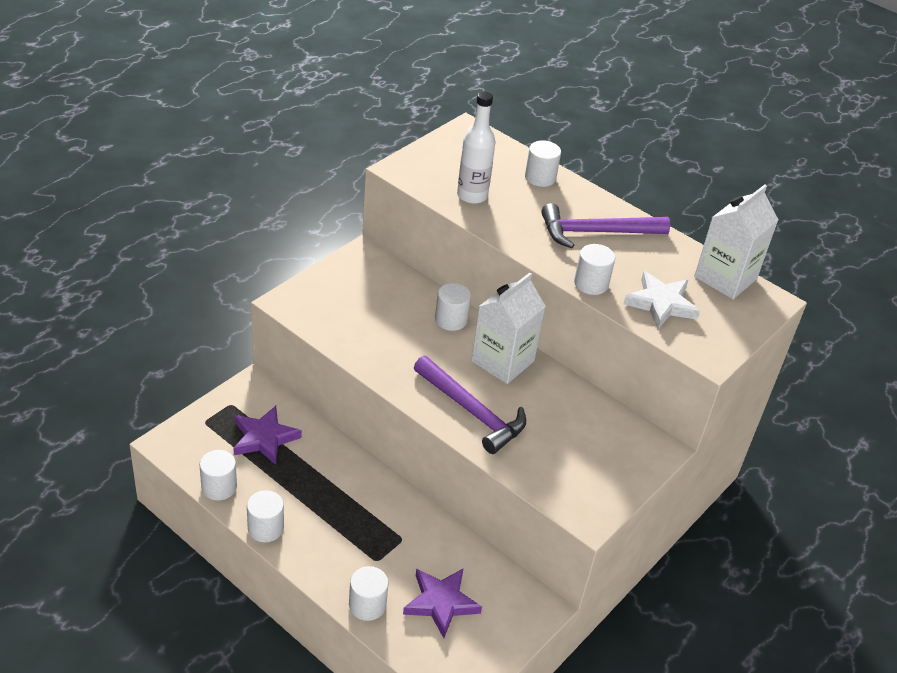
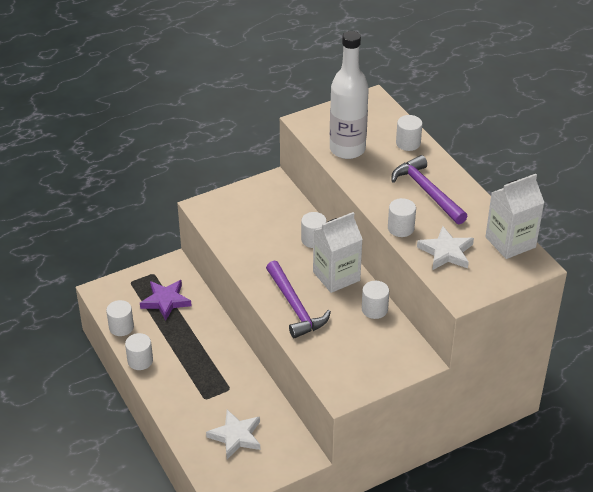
camera: 25 degrees right, 0 degrees up
(367, 605) = (185, 425): white cylinder -> white cylinder (374, 309)
(441, 603) = (236, 436): purple star -> white star
(472, 196) = (347, 149): white bottle -> white bottle, size x1.52
(595, 232) = (427, 191): purple hammer -> purple hammer turned 45 degrees clockwise

